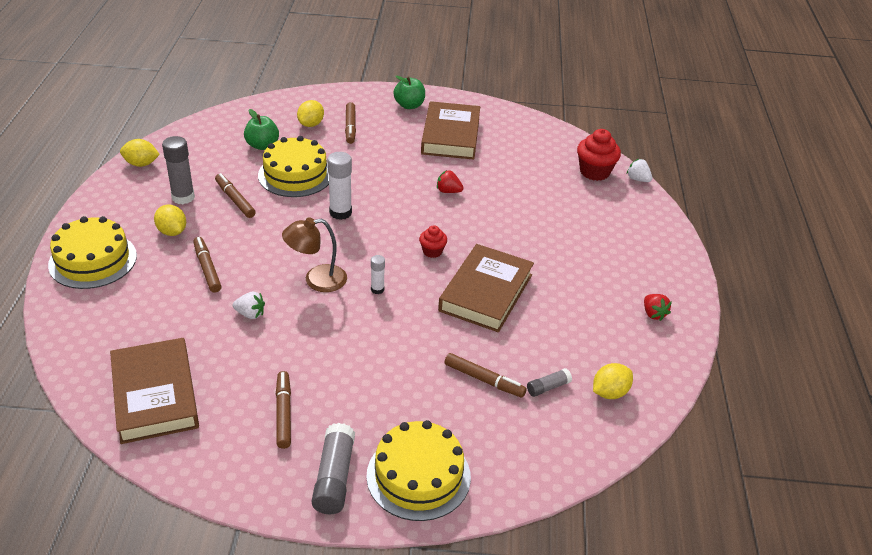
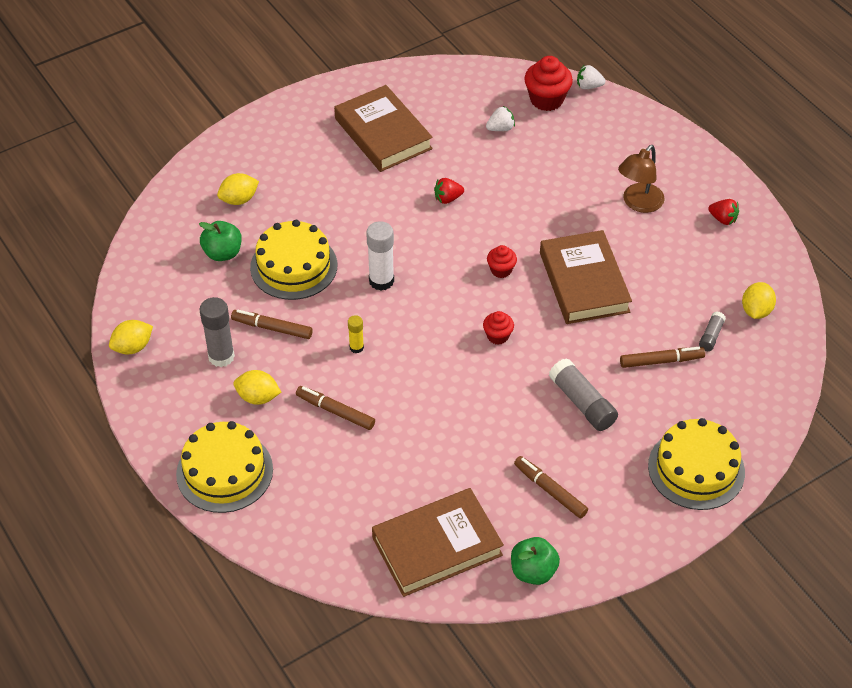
camera: 35 degrees left, 10 degrees up
(155, 395) = (437, 546): brown book -> brown book turned 60 degrees counterclockwise
(250, 314) = (424, 428): white strawberry -> white strawberry (500, 128)
(272, 240) = (356, 347): none -> yellow glue stick
(311, 124) = (239, 199): yellow lemon -> yellow lemon turned 75 degrees clockwise
(316, 280) = (439, 360): brown lamp -> brown lamp (638, 203)
(334, 477) = (642, 512): grey glue stick -> grey glue stick (582, 403)
(350, 127) = (280, 180): brown marker -> none
(377, 289) = (497, 336): white glue stick -> red cupcake
(409, 105) = (306, 120): green apple -> green apple (533, 571)

